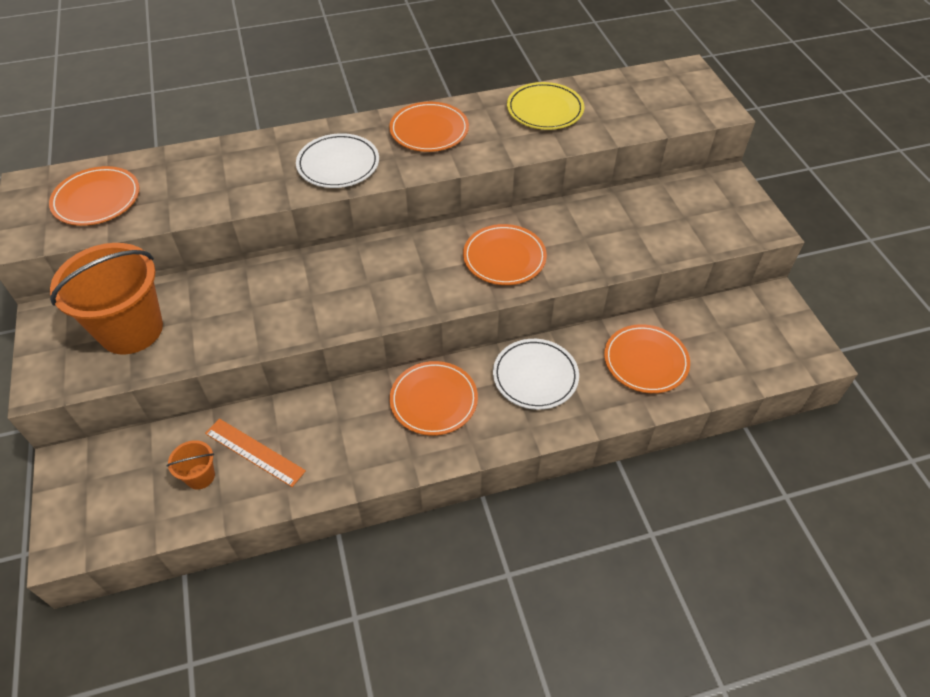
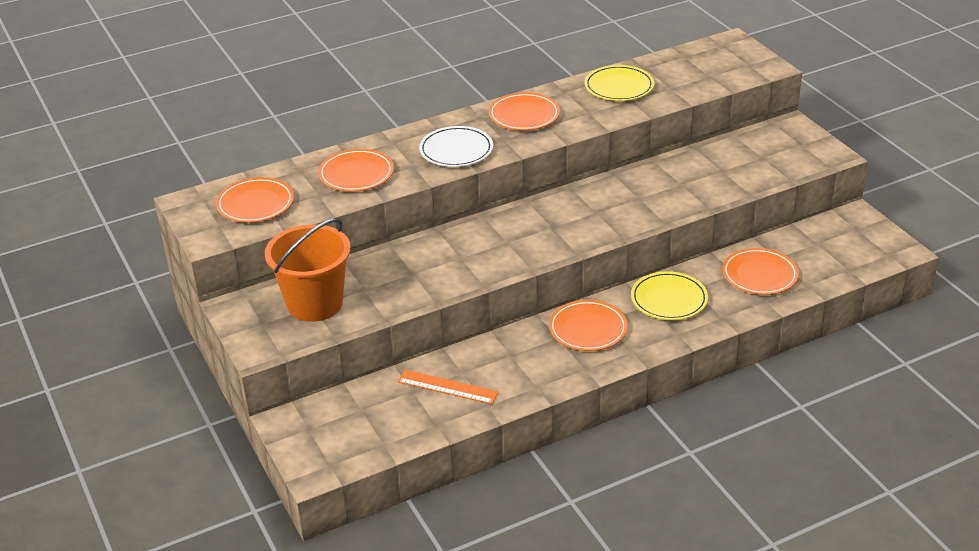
camera: 10 degrees left, 15 degrees down
(200, 476) = (408, 410): orange bucket -> none
(504, 258) = (618, 208): orange plate -> orange plate (356, 174)
(535, 376) = (669, 299): white plate -> yellow plate

